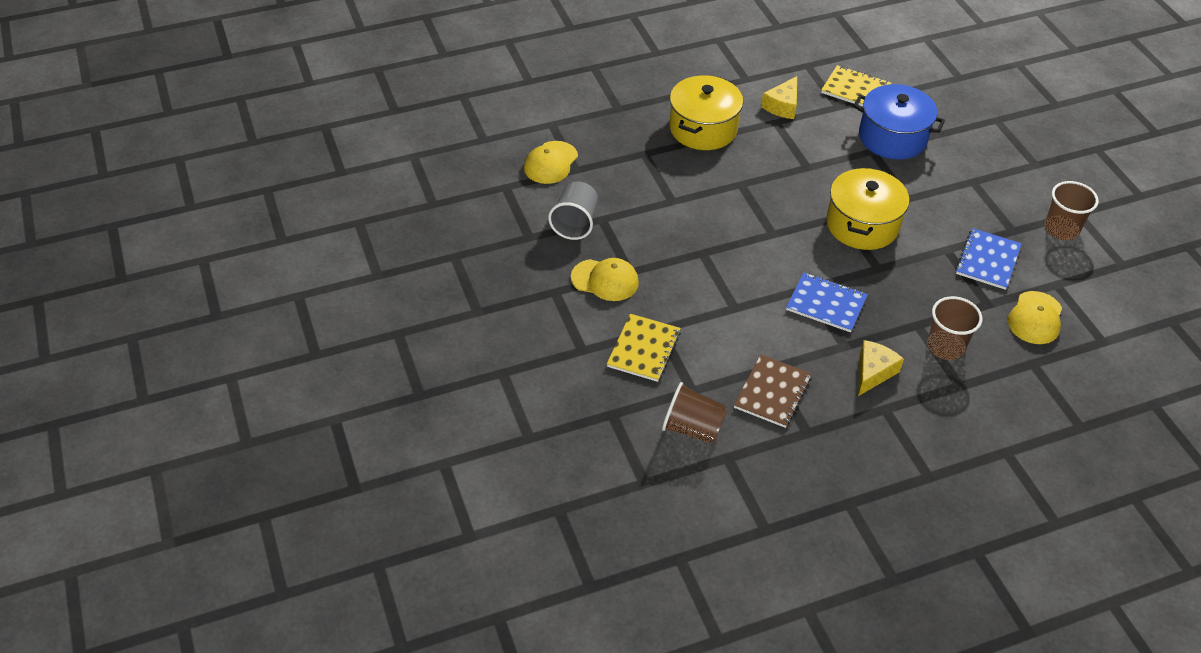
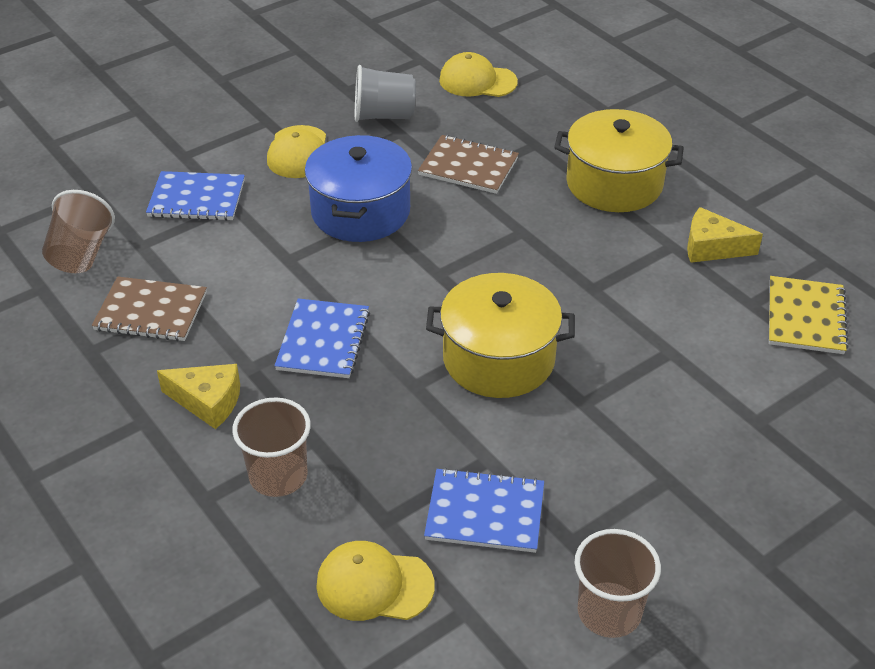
camera: 75 degrees right, 5 degrees down
(643, 349) = (197, 198): yellow notebook -> blue notebook
(658, 192) = (468, 167): none -> brown notebook
(892, 137) = (717, 371): blue pot -> blue pot (360, 211)

